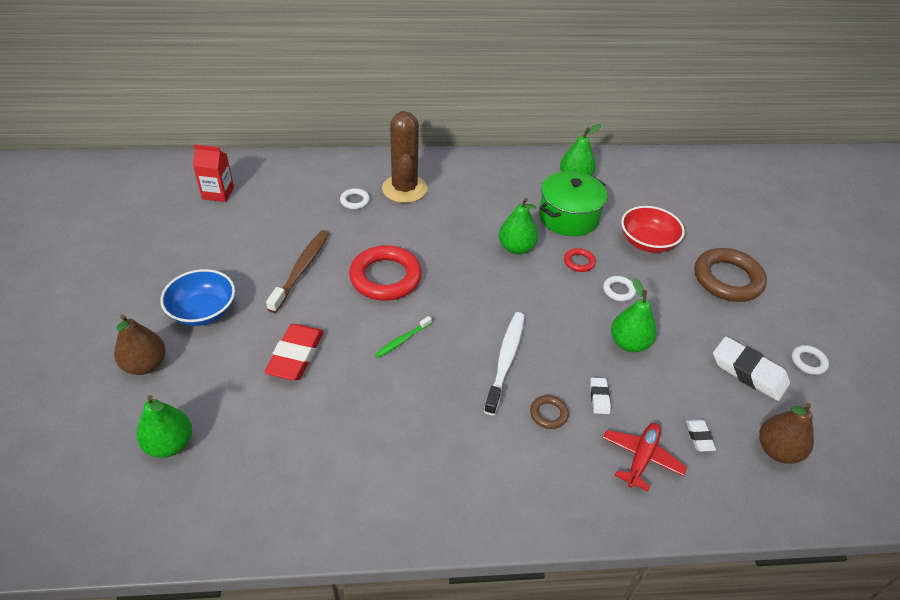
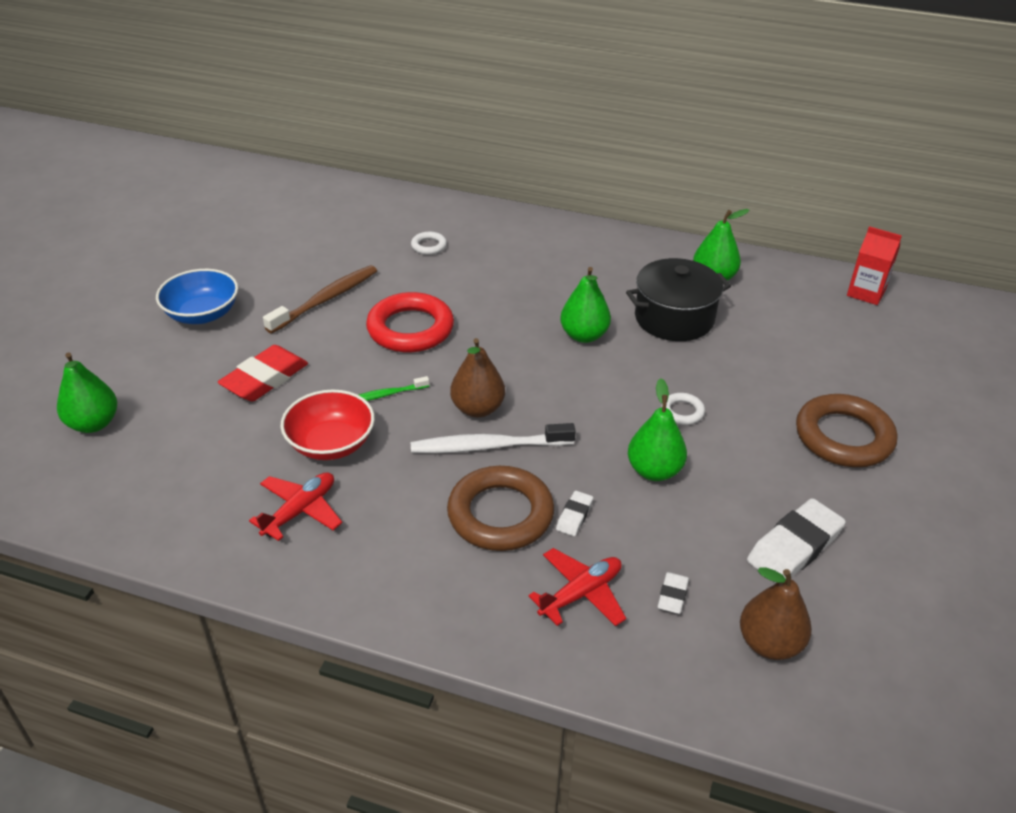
camera: 25 degrees right, 5 degrees down
(145, 365) = (118, 348): brown pear -> brown pear (477, 409)
(218, 193) = (290, 208): red carton -> red carton (866, 293)
(399, 464) = (300, 511): none -> red plane
(404, 189) = (493, 246): brown cactus -> none
(505, 360) = (488, 446): white toothbrush -> white toothbrush turned 135 degrees counterclockwise
(548, 414) = (500, 514): brown ring -> brown ring, size x2.18
(568, 217) = (674, 318): green pot -> black pot
(579, 262) = (653, 369): red ring -> none
(647, 242) = (760, 369): red bowl -> red bowl (331, 444)
(748, 372) = (794, 547): white eraser -> white eraser turned 75 degrees clockwise
(808, 362) = (892, 560): white ring -> none

